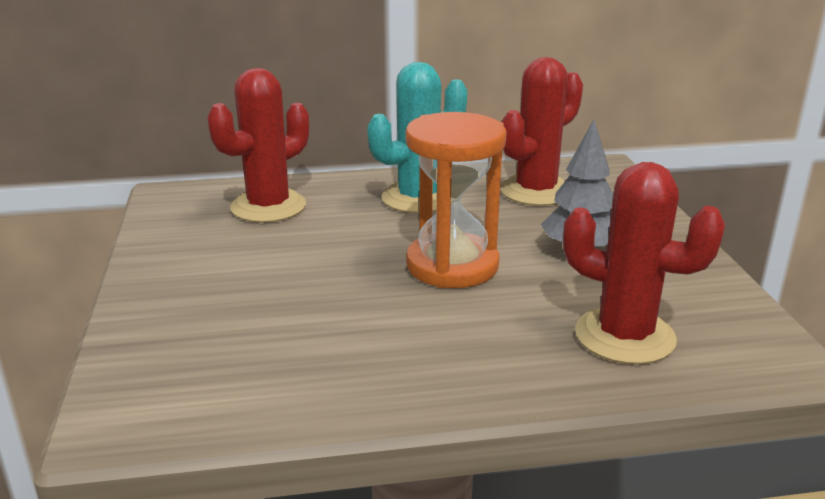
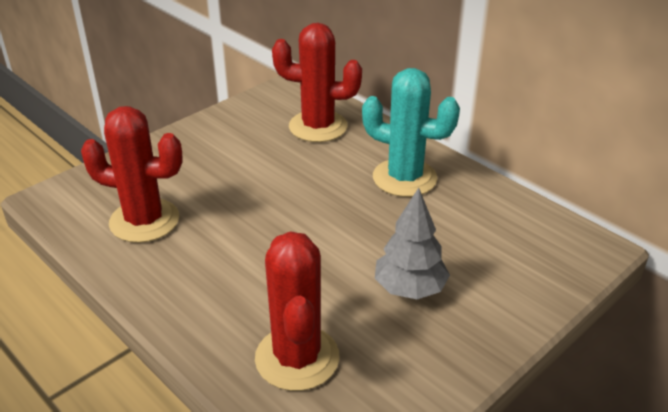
camera: 55 degrees right, 10 degrees up
(452, 265) = (319, 236): orange hourglass -> none
(536, 191) = (489, 228): red cactus -> red cactus (144, 221)

